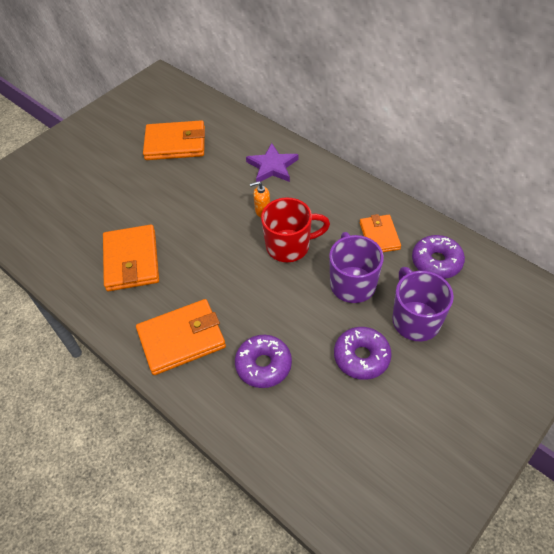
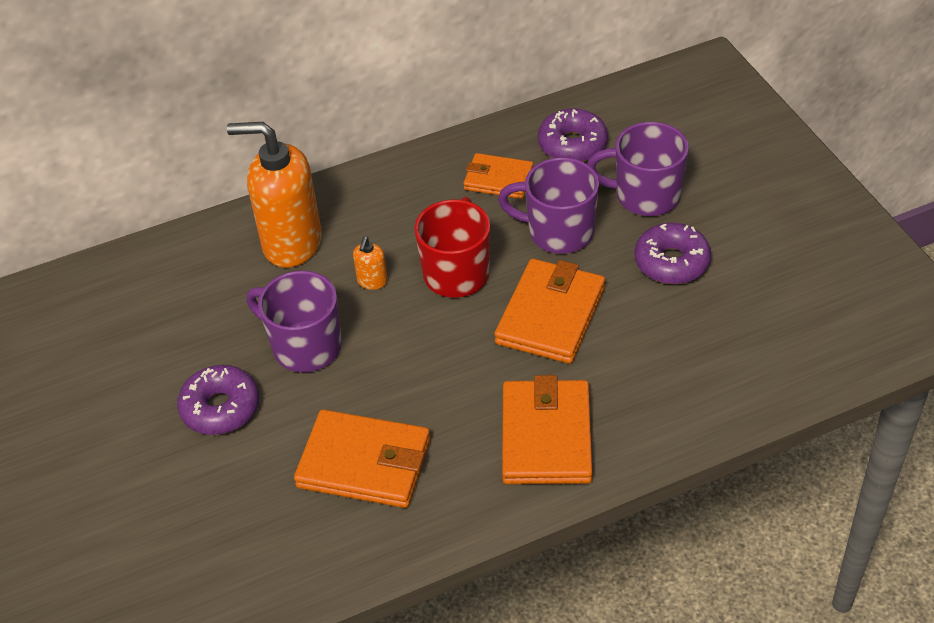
camera: 65 degrees left, 5 degrees down
(175, 144) = (146, 345): orange wallet -> orange wallet (551, 315)
(201, 203) = (305, 346): none -> purple mug
(263, 365) = (635, 359): purple donut -> purple donut (220, 408)
(272, 166) = (291, 243): purple star -> orange soap dispenser

